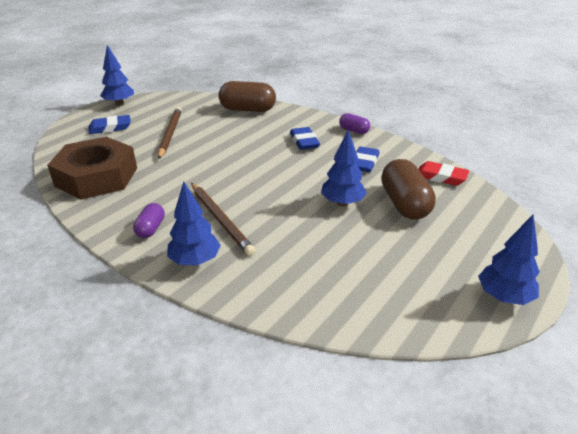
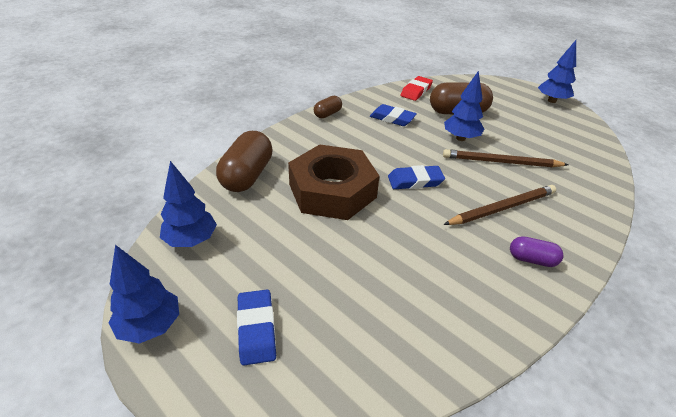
camera: 85 degrees left, 5 degrees up
(97, 177) = (424, 326): brown nut -> brown nut (332, 191)
(170, 134) = (301, 250): brown pencil -> brown pencil (501, 162)
(195, 261) = (571, 226): blue tree -> blue tree (191, 240)
(304, 141) = (345, 144): blue eraser -> blue eraser (415, 181)
(353, 131) = (327, 114): purple capsule -> brown capsule

